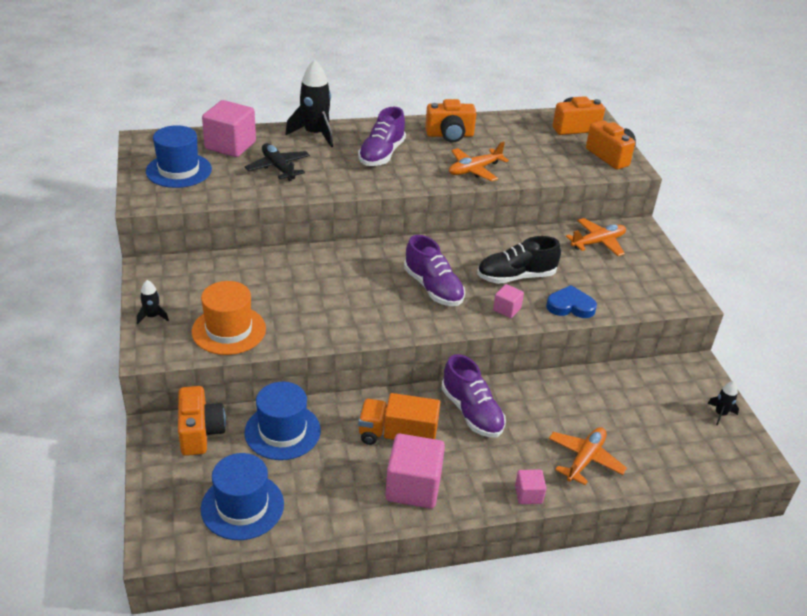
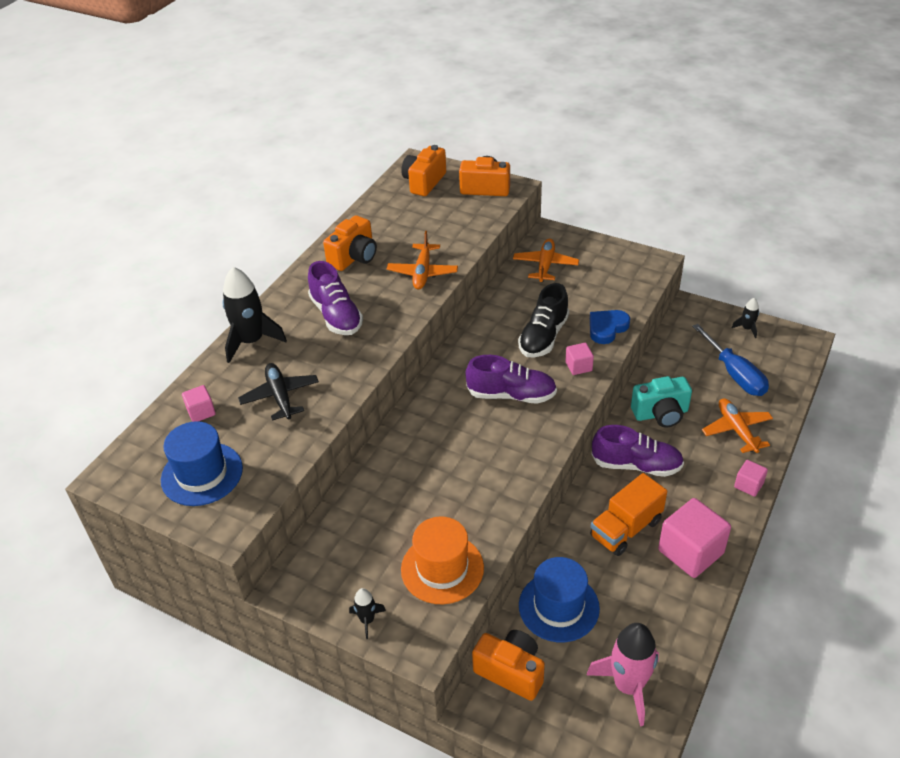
camera: 45 degrees left, 5 degrees up
(230, 145) = (201, 412): pink cube -> pink cube, size x0.50
(242, 506) = (628, 686): blue hat -> pink rocket
(278, 168) = (280, 396): black plane -> black plane turned 60 degrees clockwise
(546, 402) = (661, 414): none -> turquoise camera
(652, 429) = (734, 374): none -> blue screwdriver

